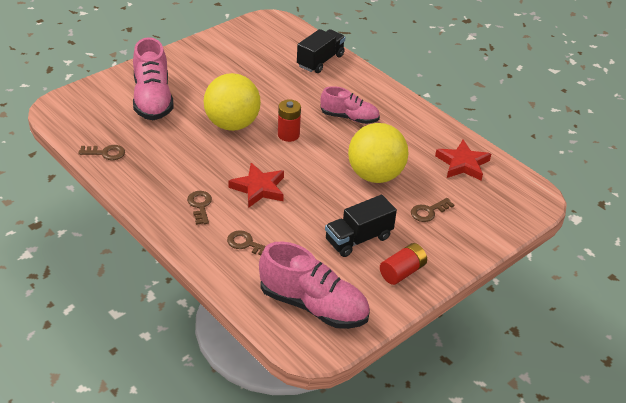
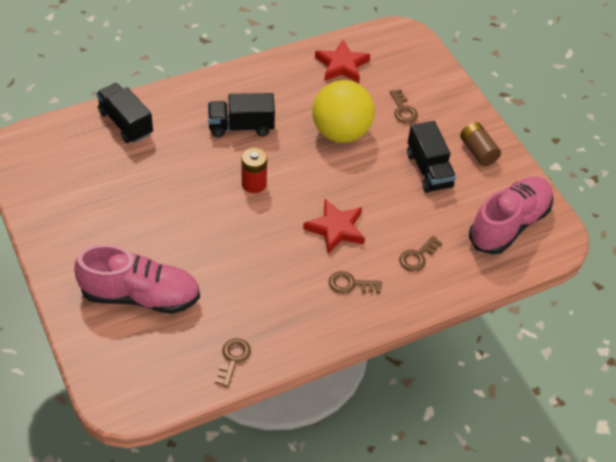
camera: 75 degrees left, 10 degrees up
(232, 124) = (218, 228): yellow ball -> none
(349, 118) = (241, 127): pink shoe -> black truck
(402, 272) = (478, 151): red battery -> brown battery

